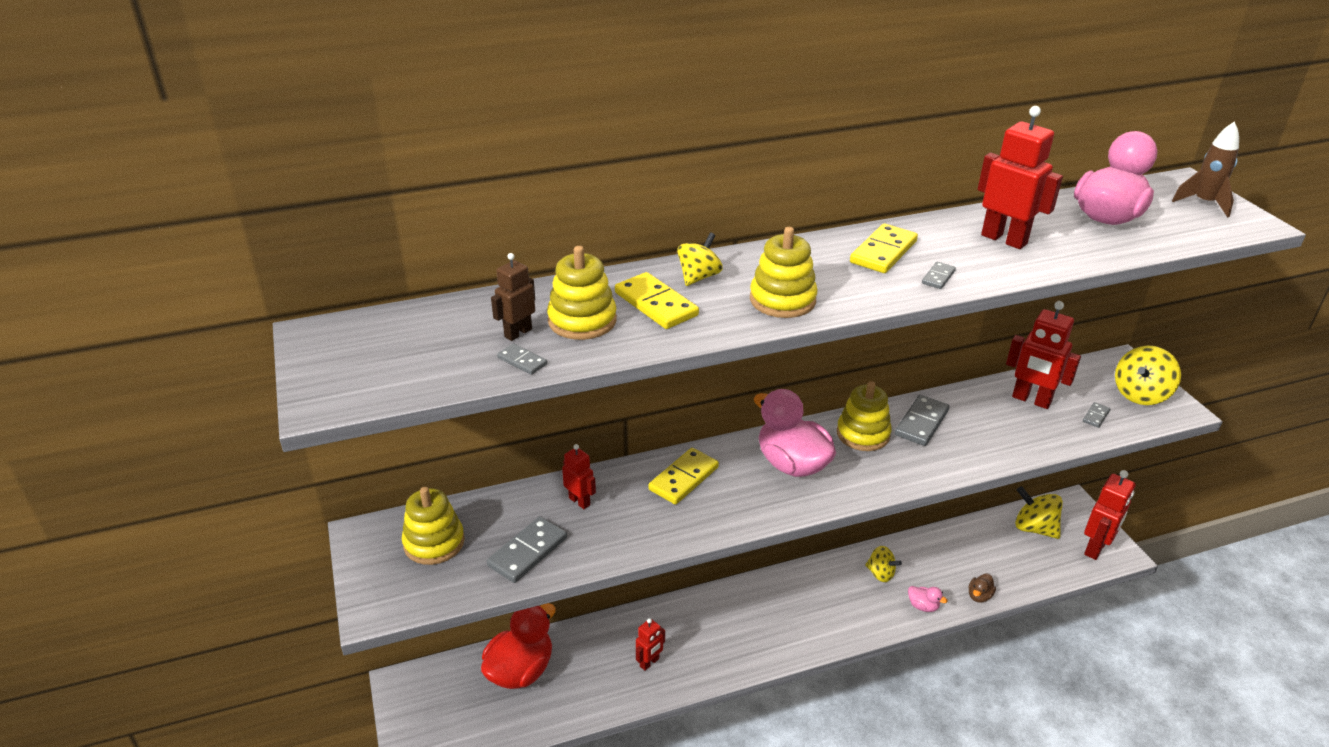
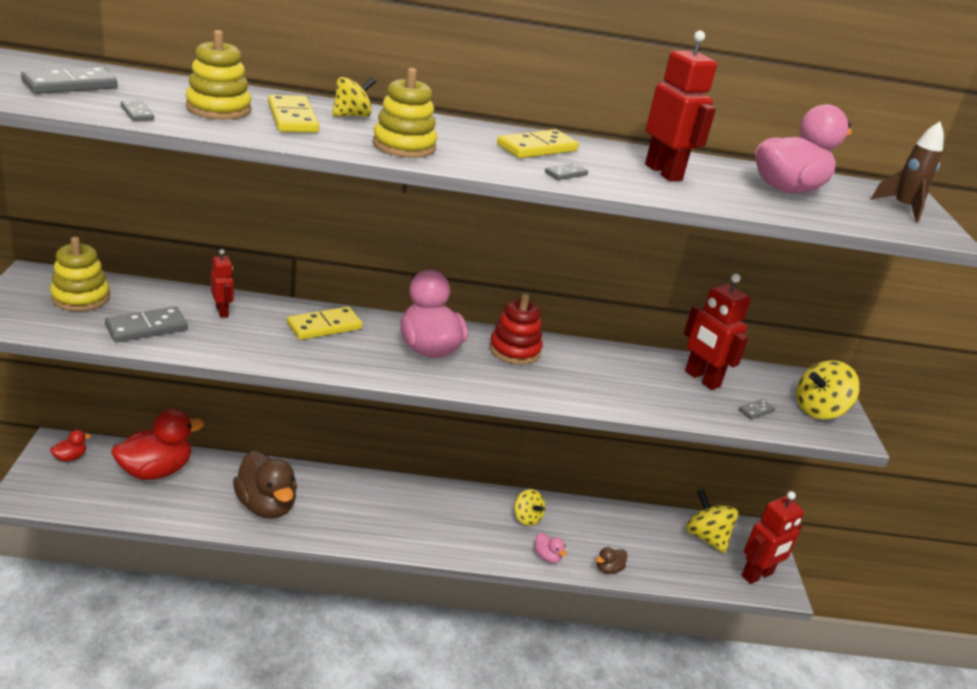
camera: 15 degrees right, 5 degrees down
(427, 692) = (70, 457): none -> red duck
(518, 333) = (157, 100): brown robot -> none
(649, 662) = (266, 505): red robot -> brown duck
(863, 434) = (515, 350): yellow stacking toy -> red stacking toy
(921, 423) = (578, 360): grey domino -> grey domino (70, 85)

